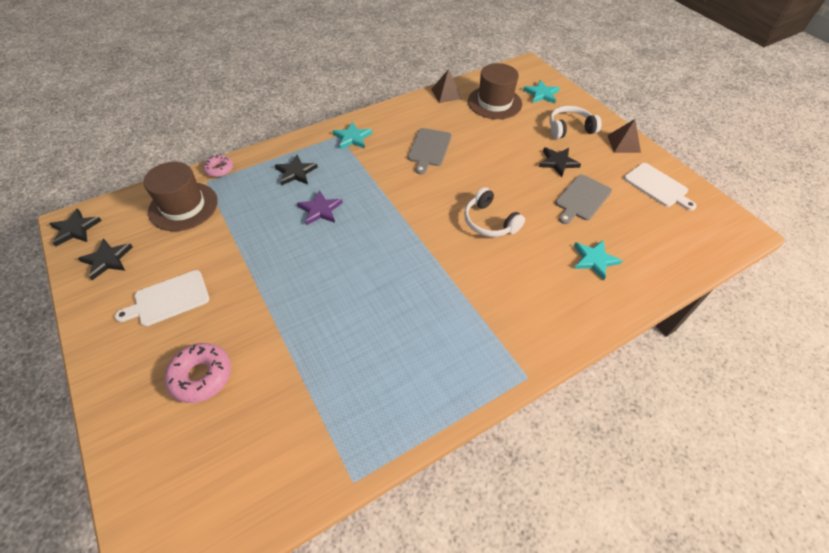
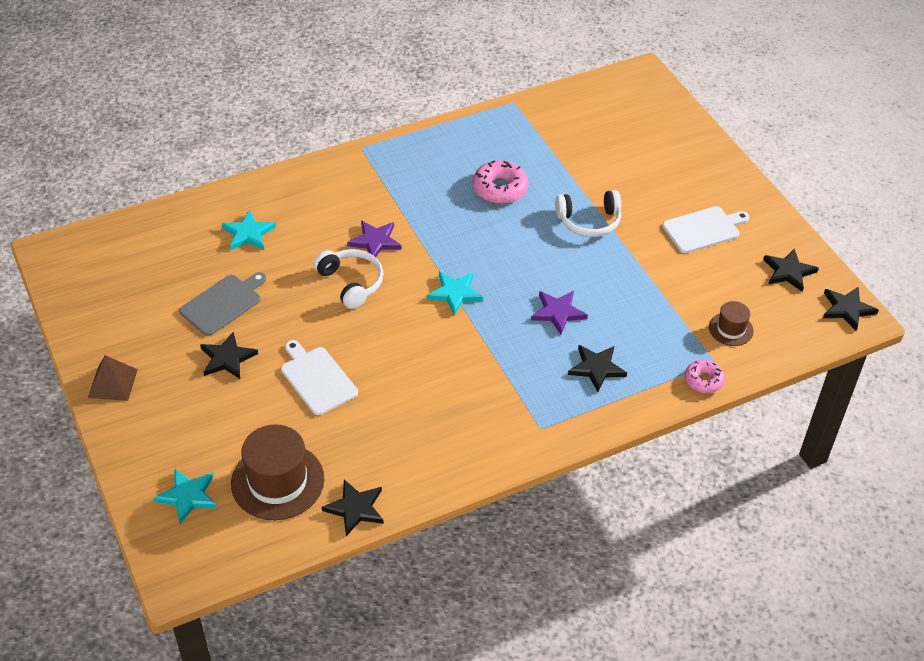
camera: 175 degrees left, 5 degrees down
(183, 206) = (731, 329): brown hat -> brown hat, size x0.53
(201, 376) = (648, 168): pink donut -> pink donut (500, 188)
(352, 138) = (519, 422): turquoise star -> turquoise star (455, 293)
(429, 149) = (406, 394): grey cutting board -> none
(446, 94) = (355, 508): brown pyramid -> black star
(480, 261) = (375, 241): none -> purple star
(569, 129) = (179, 417): white headphones -> white headphones (589, 221)
(657, 186) = (113, 313): white cutting board -> white cutting board (317, 378)

